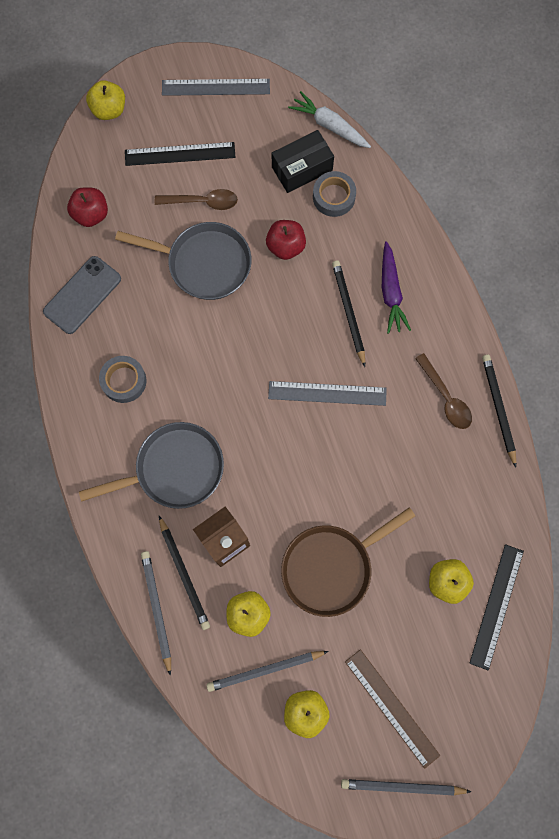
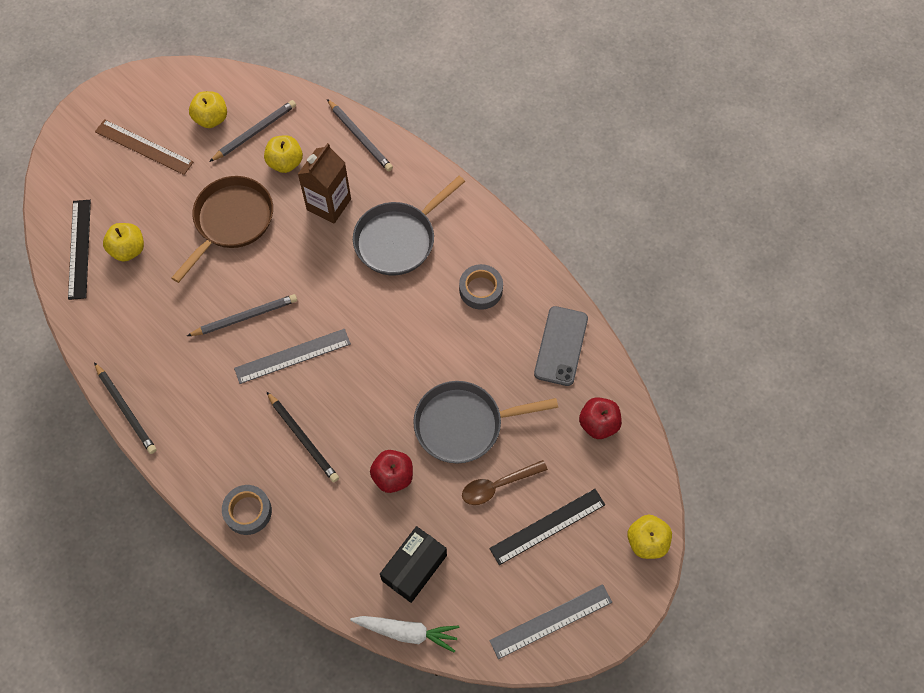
camera: 155 degrees right, 10 degrees down
(184, 574) = (351, 169): black pencil -> none
(334, 197) = (367, 551): grey tape -> grey tape (248, 511)
(391, 292) = (269, 476): purple carrot -> none
(402, 786) = (117, 102): grey pencil -> grey pencil (245, 317)
(445, 397) = (179, 399): brown spoon -> none

